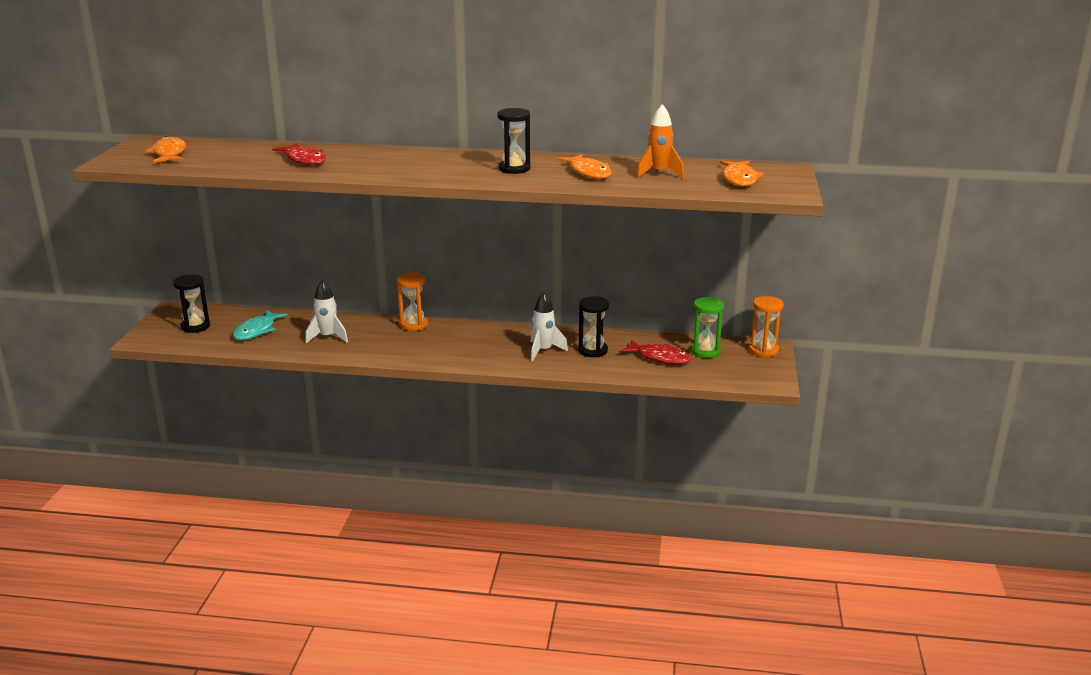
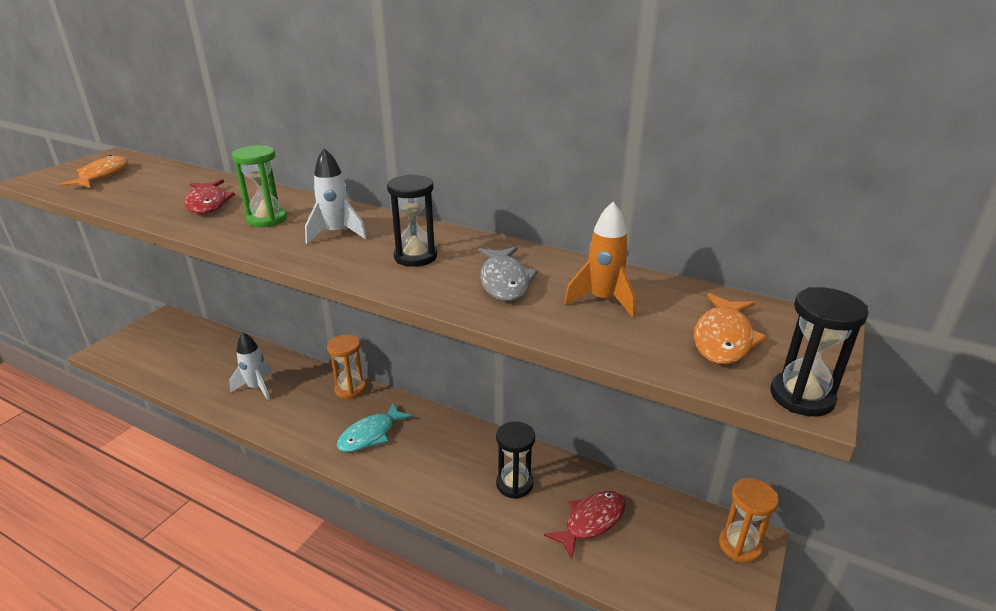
camera: 20 degrees right, 5 degrees up
(195, 326) = (159, 344): black hourglass -> black hourglass (801, 397)
(257, 331) = (204, 363): turquoise fish -> turquoise fish (370, 434)
(543, 351) = (457, 469): white rocket -> white rocket (336, 234)
(588, 172) = (504, 281): orange fish -> grey fish
(660, 358) = (591, 522): red fish -> red fish turned 90 degrees counterclockwise
(705, 351) = (657, 525): green hourglass -> green hourglass (267, 219)

